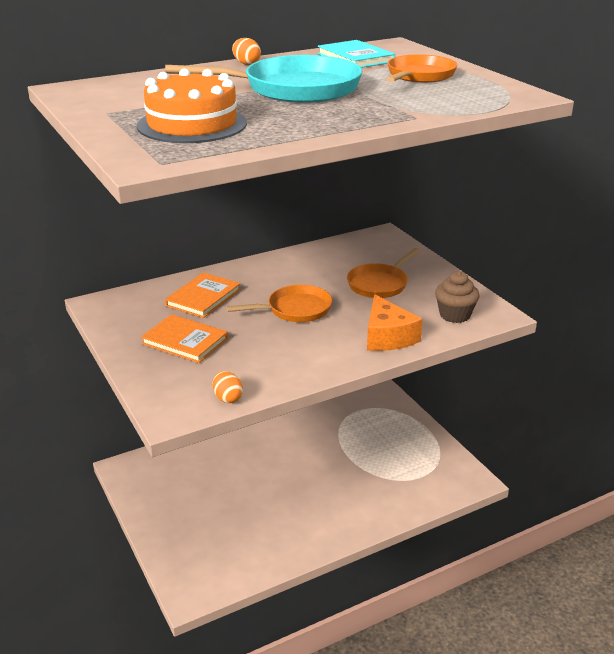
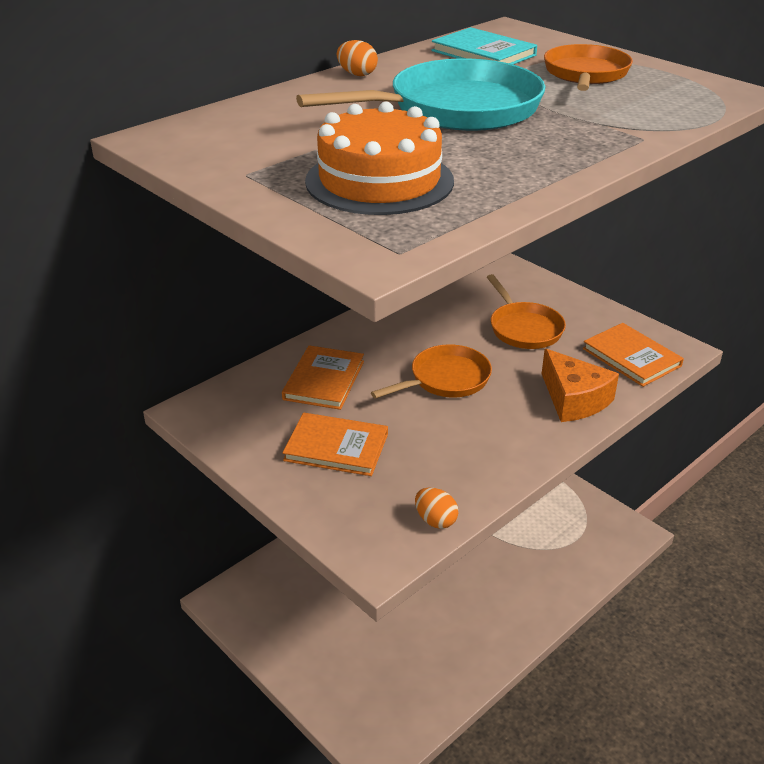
camera: 15 degrees left, 5 degrees up
(379, 284) = (524, 328): orange pan -> orange pan turned 45 degrees counterclockwise
(455, 315) = (631, 357): brown cupcake -> orange book

